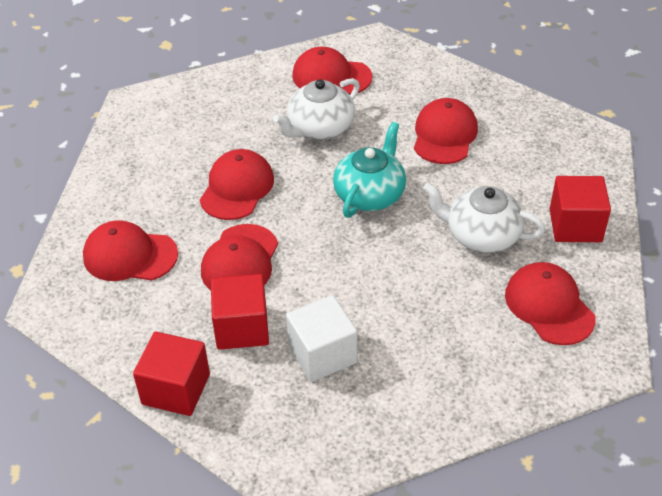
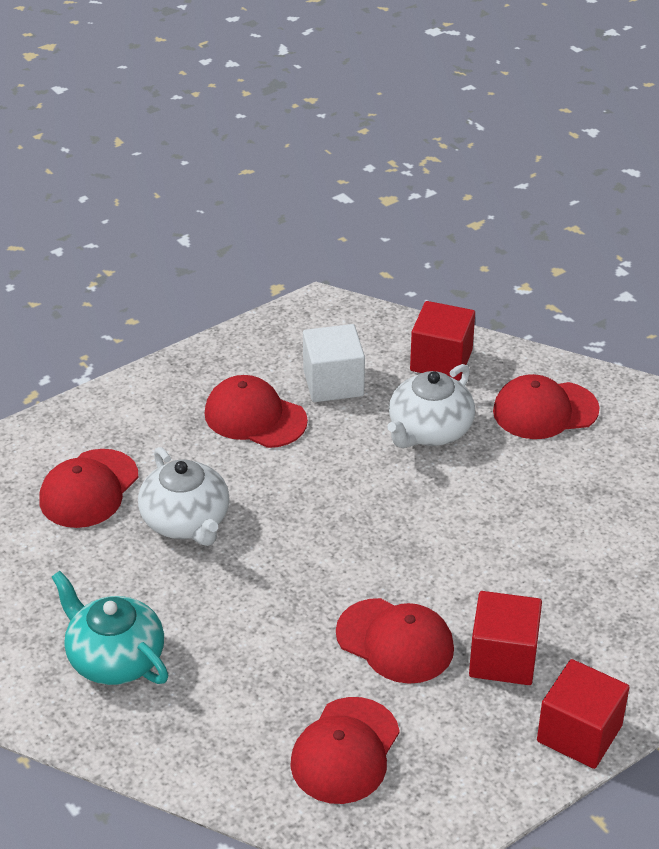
camera: 75 degrees left, 5 degrees down
(237, 188) = (264, 622): red cap -> none
(322, 354) = (561, 596): white cube -> white cube (333, 383)
(370, 194) = (328, 503): turquoise teapot -> turquoise teapot (115, 658)

